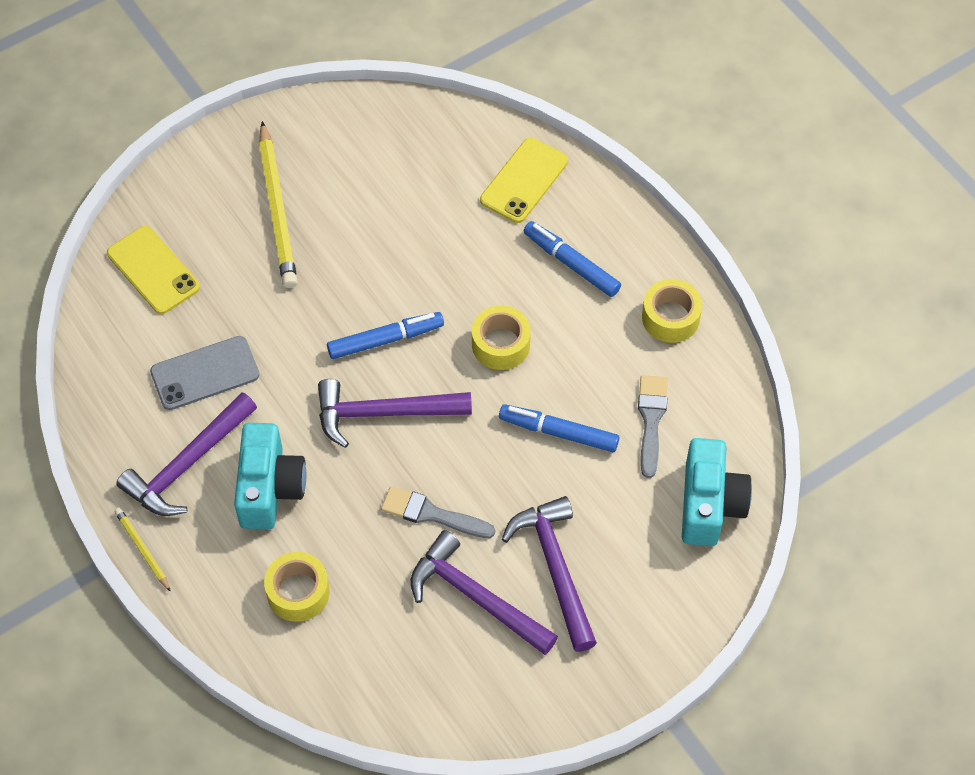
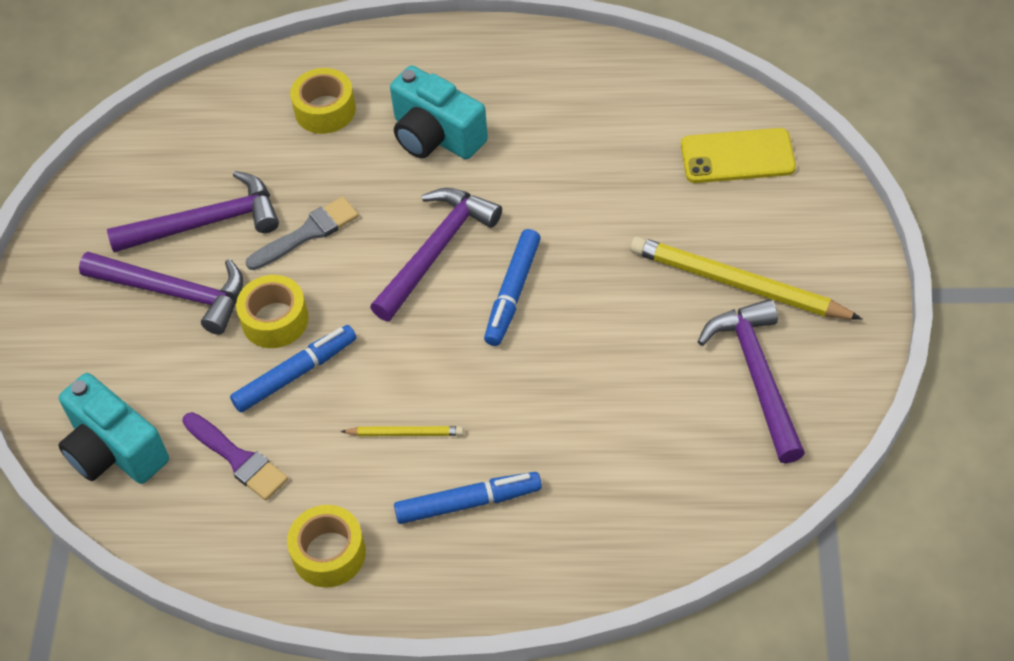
camera: 130 degrees right, 5 degrees down
(142, 549) = (455, 33): yellow pencil -> yellow pencil (405, 433)
(187, 464) = (508, 93): purple hammer -> purple hammer (757, 376)
(205, 373) = (590, 144): grey phone -> none
(500, 344) = (428, 383): yellow tape -> yellow tape (275, 320)
(524, 180) = (608, 524): yellow phone -> none
(651, 420) = (238, 459): grey brush -> purple brush

